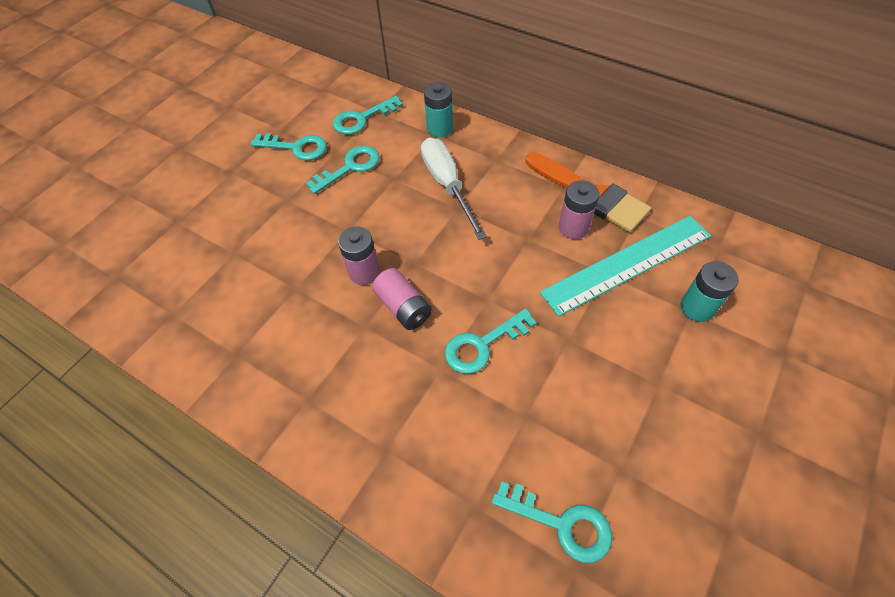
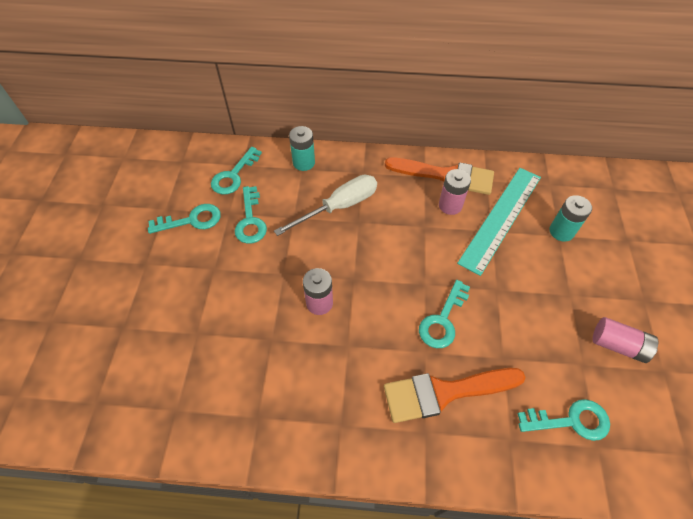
camera: 30 degrees left, 0 degrees up
(350, 167) = (250, 220): turquoise key -> turquoise key turned 150 degrees clockwise
(403, 307) = (368, 317): pink battery -> pink battery (618, 345)
(434, 420) = (445, 392): none -> orange brush
(447, 185) = (339, 207): white screwdriver -> white screwdriver turned 105 degrees clockwise

